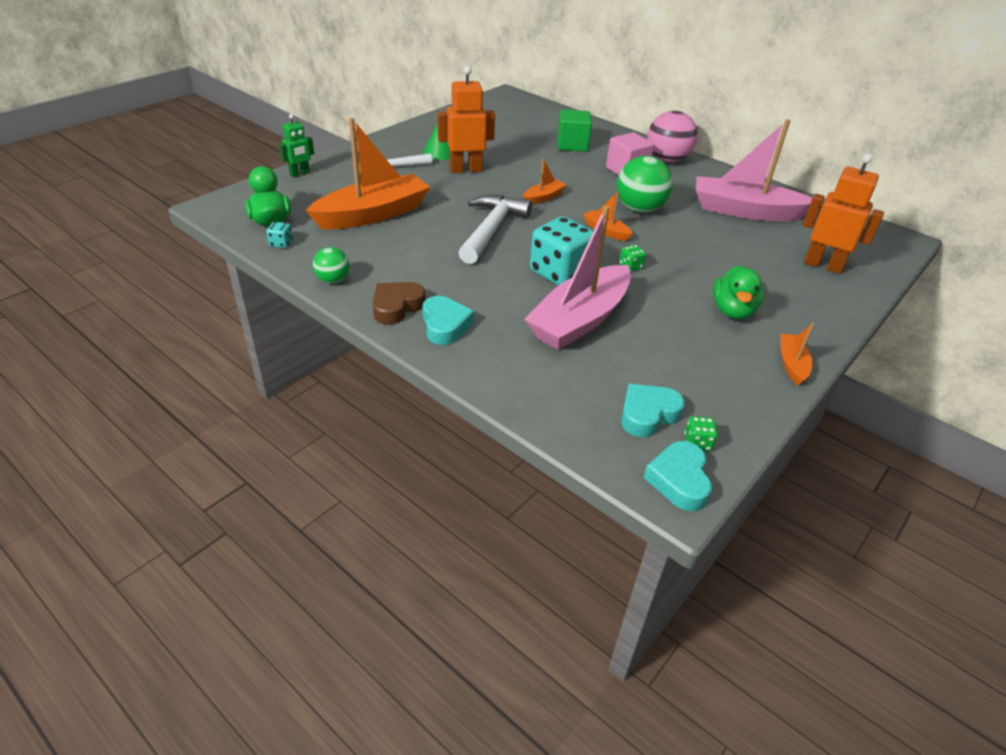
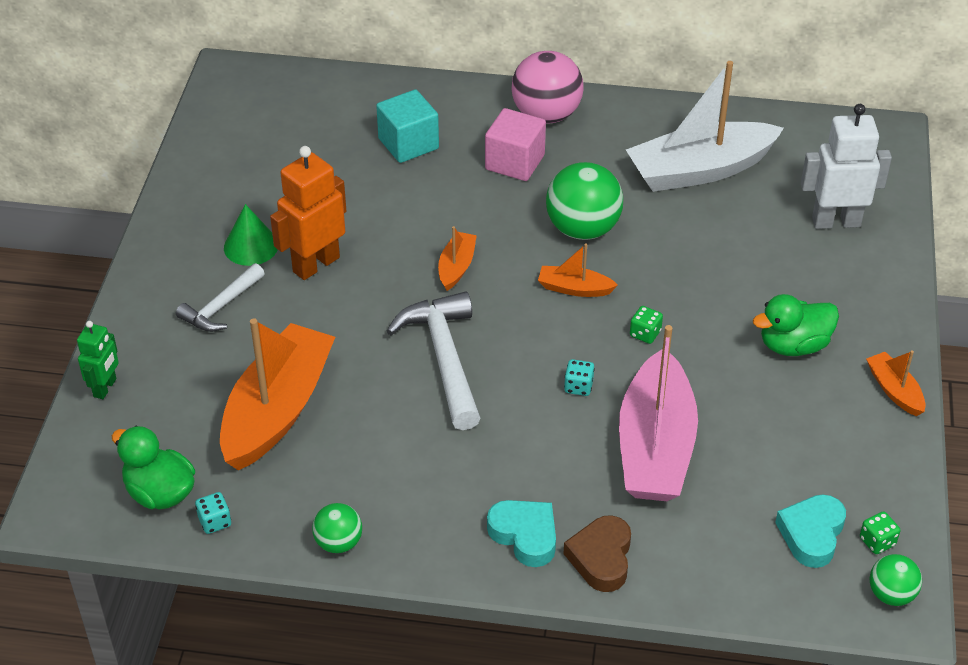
camera: 30 degrees left, 5 degrees up
(396, 307) = (449, 540): brown heart -> brown heart (601, 558)
(560, 272) = (578, 386): turquoise dice -> turquoise dice, size x0.41
(572, 145) = (408, 144): green cube -> turquoise cube
(679, 480) = (891, 594): turquoise heart -> green ball
(732, 311) = (793, 345): green duck -> green duck turned 90 degrees clockwise
(745, 211) = (700, 170): pink boat -> white boat
(823, 265) = (836, 221): orange robot -> white robot

